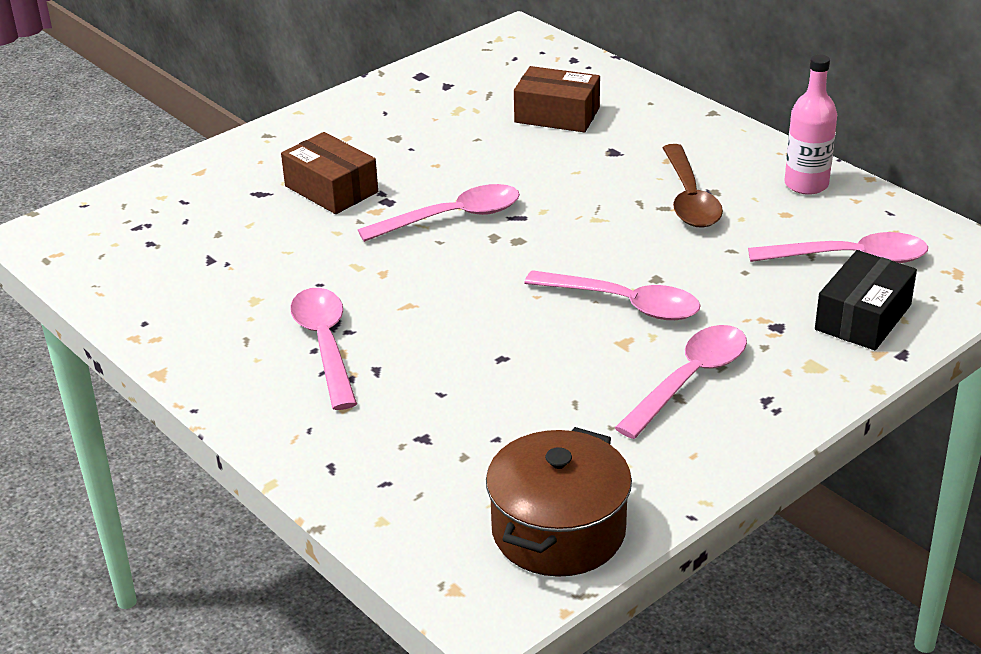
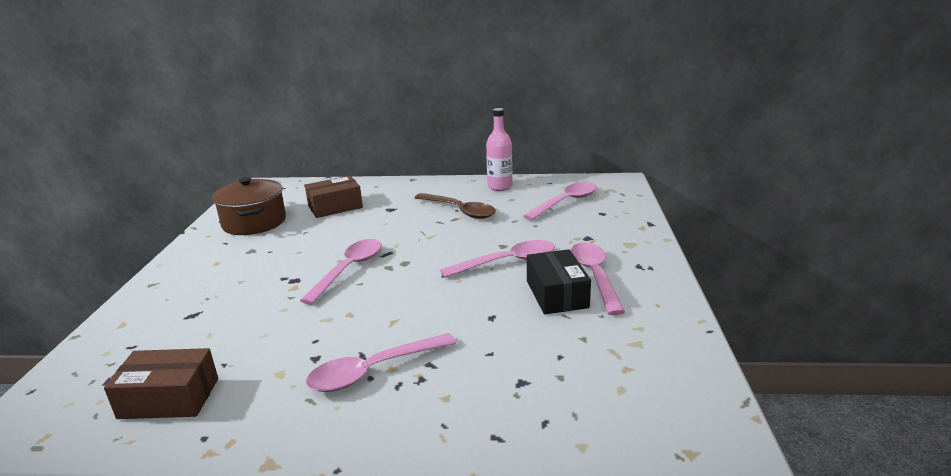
camera: 45 degrees left, 10 degrees down
(325, 345) = (374, 370): pink spoon -> pink spoon turned 60 degrees counterclockwise
(331, 189) = (245, 290): brown box -> brown box (169, 398)
(558, 531) = (674, 379): brown pot -> brown pot (254, 222)
(863, 317) = (611, 218): black box -> black box (557, 294)

